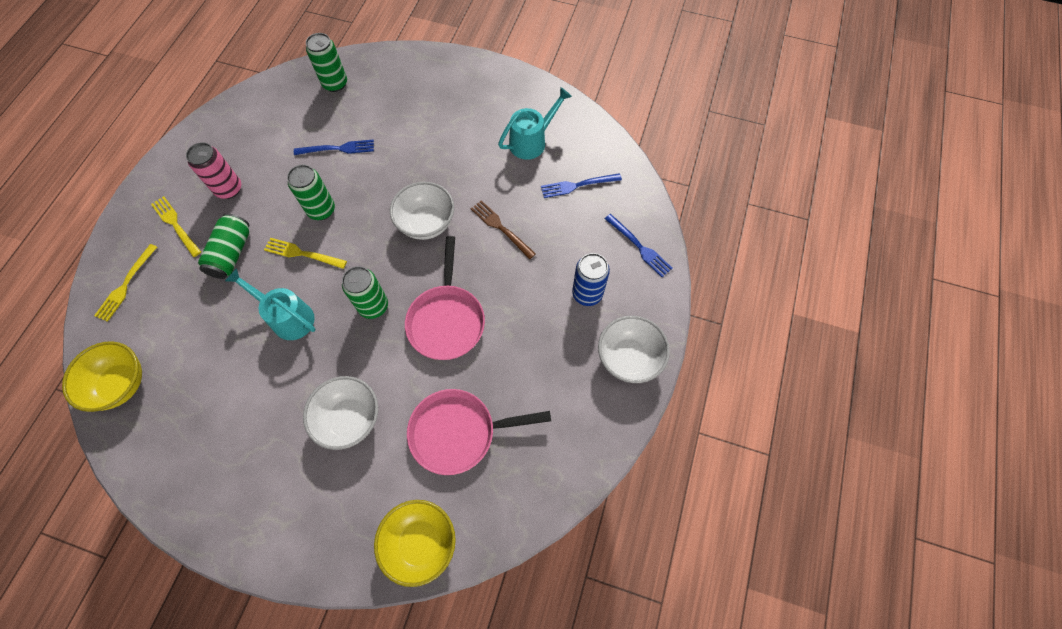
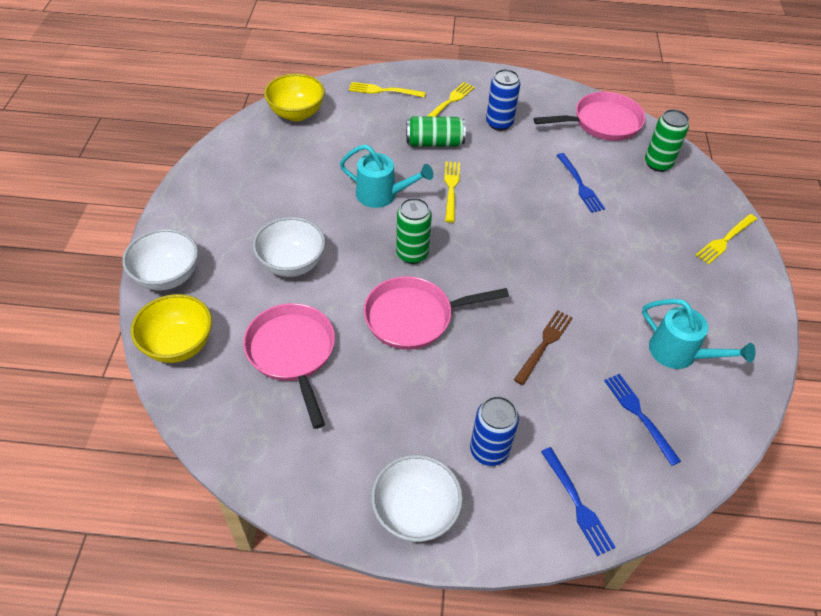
camera: 75 degrees right, 15 degrees down
(229, 189) = (499, 123): pink can -> blue can
(266, 106) = (602, 123): none -> pink pan
(287, 317) = (382, 195): turquoise watering can -> turquoise watering can turned 90 degrees clockwise
(321, 210) = (504, 190): green can -> none
(426, 223) = (522, 275): white bowl -> white bowl (167, 276)
(435, 72) = (725, 240): none -> yellow fork
(640, 247) = (578, 504): blue fork -> blue fork turned 60 degrees counterclockwise

